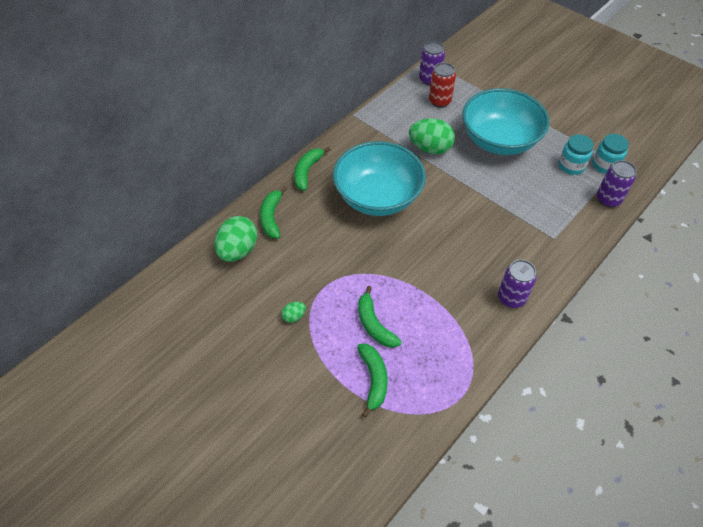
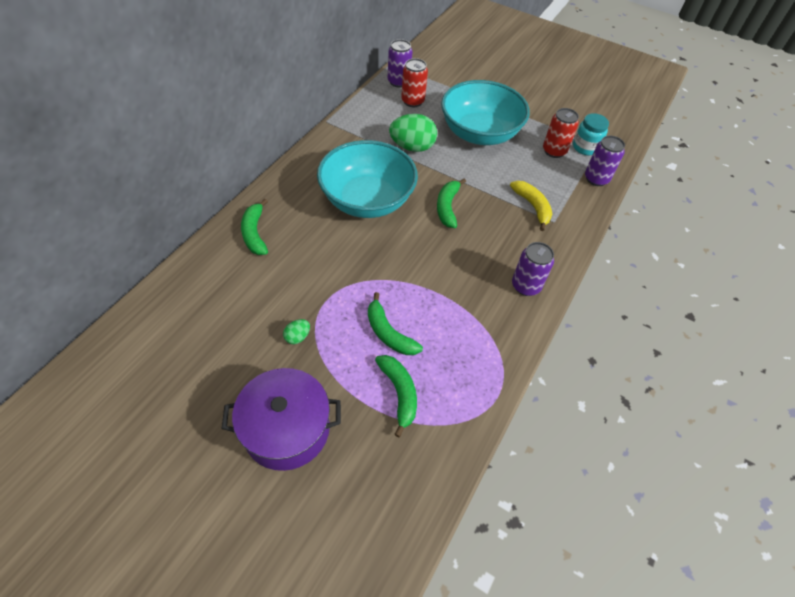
camera: 15 degrees left, 0 degrees up
(238, 250) = (222, 273): green egg -> none
(272, 395) = (287, 429): none -> purple pot
(307, 171) = (286, 182): green banana -> green banana (447, 207)
(536, 221) = (532, 207): none -> yellow banana
(571, 166) = (554, 151): turquoise jar -> red can

